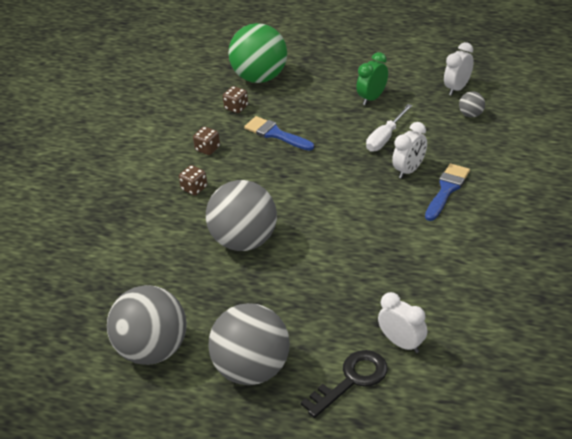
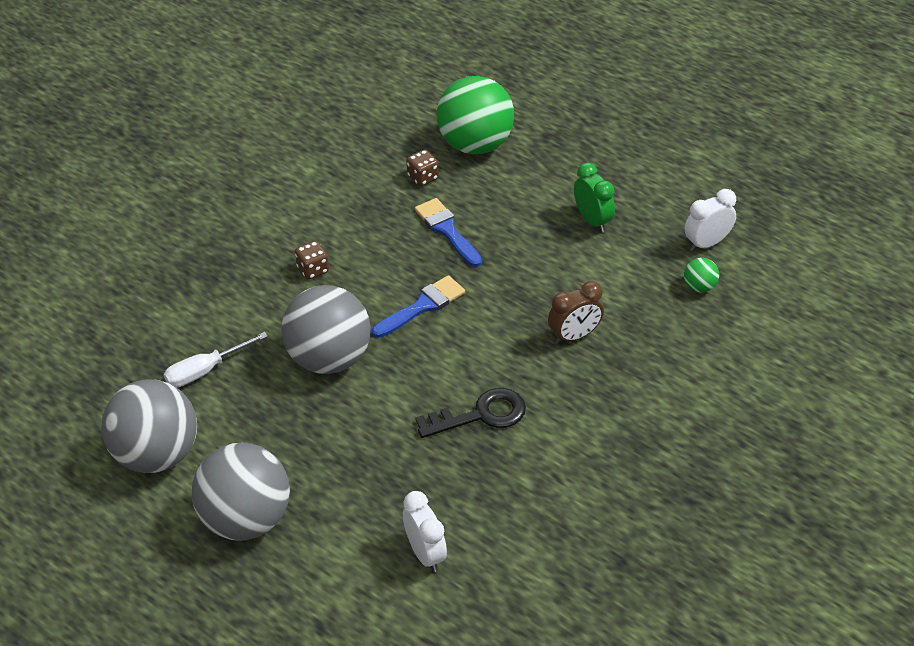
camera: 20 degrees right, 5 degrees up
(207, 149) = (357, 222): brown dice -> none
(351, 380) = (343, 575): black key -> black key (480, 415)
(372, 98) = (592, 220): green clock -> green clock turned 90 degrees clockwise
(385, 138) = (573, 282): white screwdriver -> white screwdriver (205, 370)
(409, 170) = (574, 336): white clock -> brown clock
(447, 189) = (602, 379): blue brush -> blue brush (422, 306)
(471, 114) = (699, 287): grey ball -> green ball

